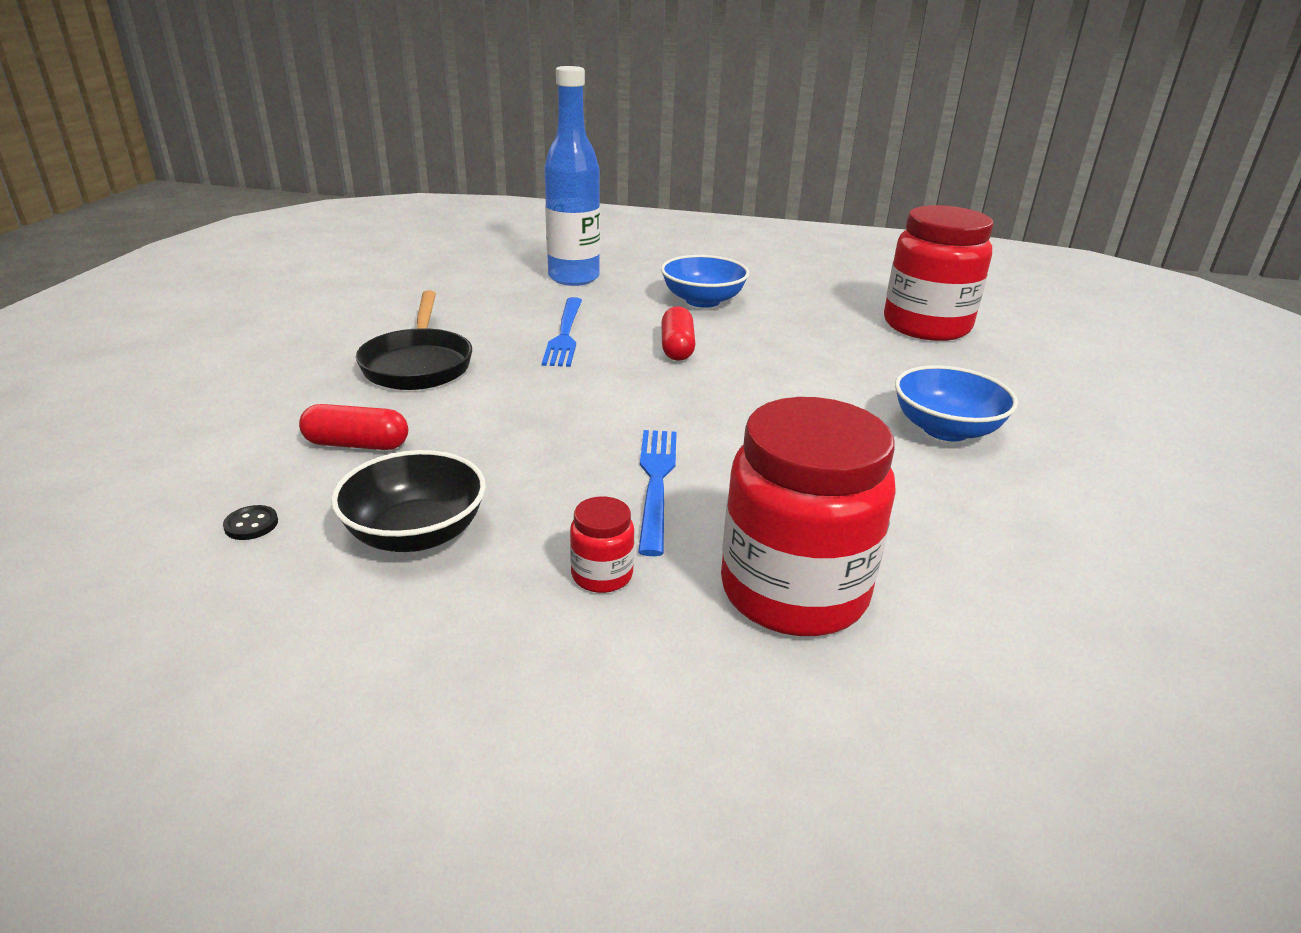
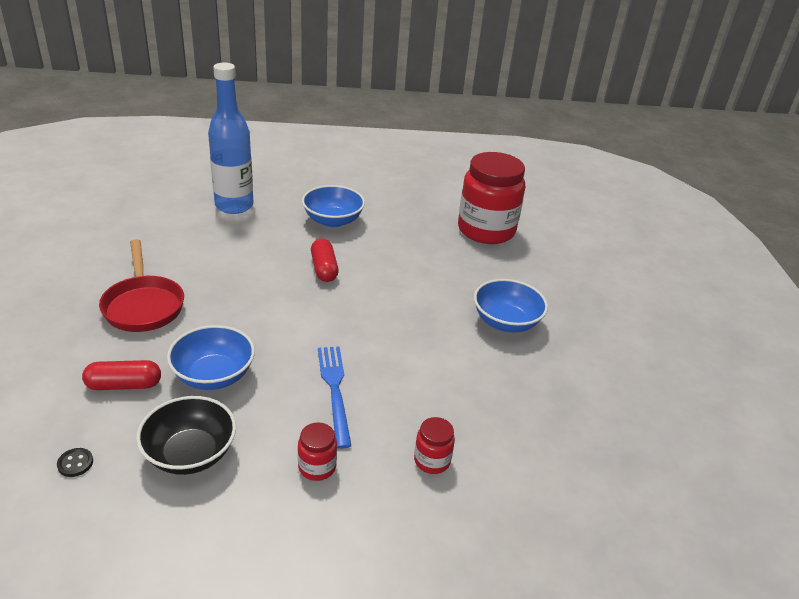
camera: 15 degrees left, 5 degrees up
(418, 364) = (143, 305): black pan -> red pan
(484, 446) = (214, 375): none -> blue bowl
(565, 334) = (242, 264): blue fork -> none
(793, 591) = (432, 461): red jar -> red jar, size x0.42

